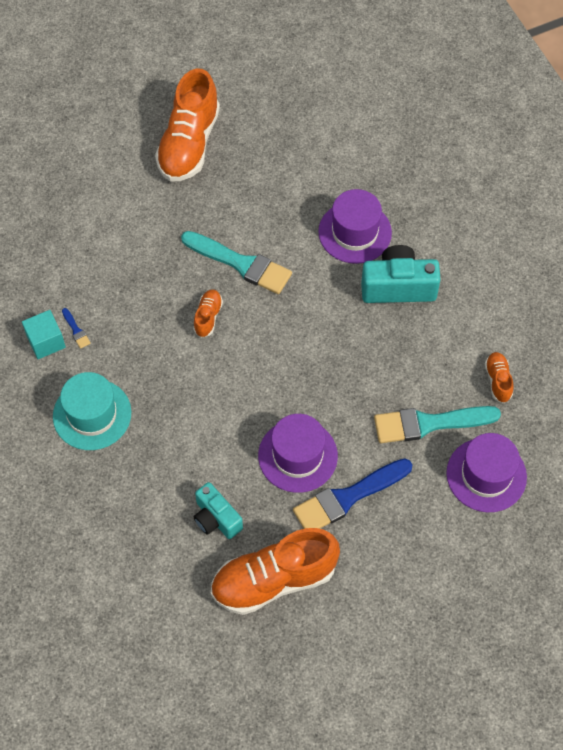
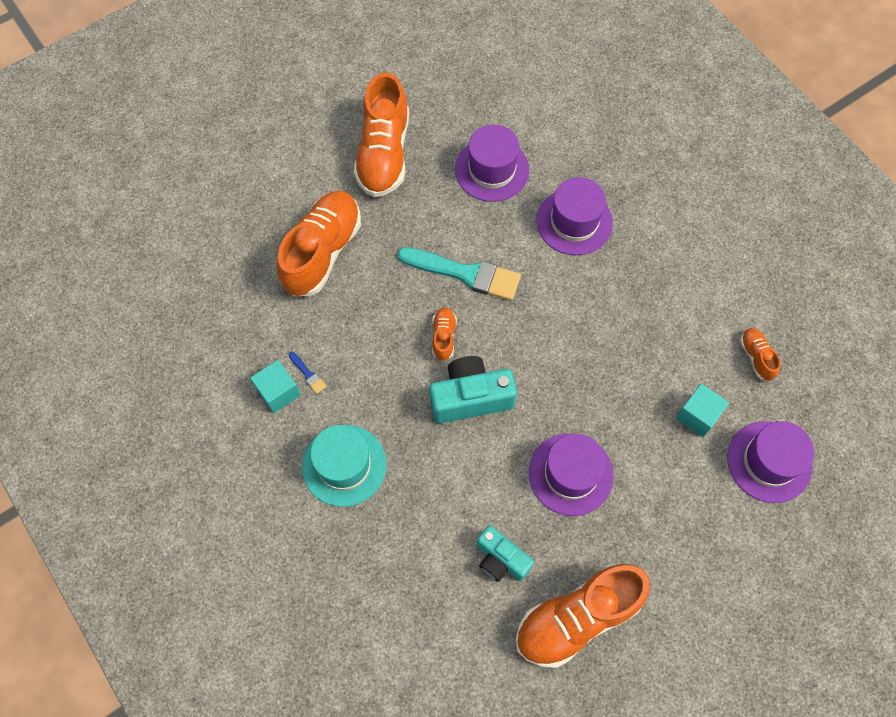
camera: 10 degrees left, 5 degrees up
(112, 224) = (322, 252): none -> orange shoe
(288, 173) = (492, 169): none -> purple hat
(347, 497) = (633, 511): blue brush -> none
(398, 286) = (631, 272): turquoise camera -> turquoise camera (470, 398)
(429, 423) = (697, 415): turquoise brush -> turquoise cube

